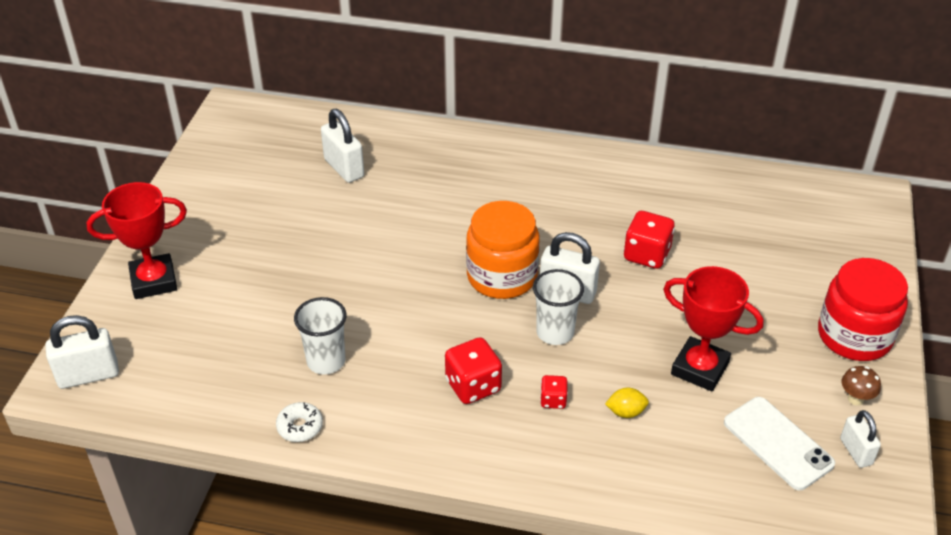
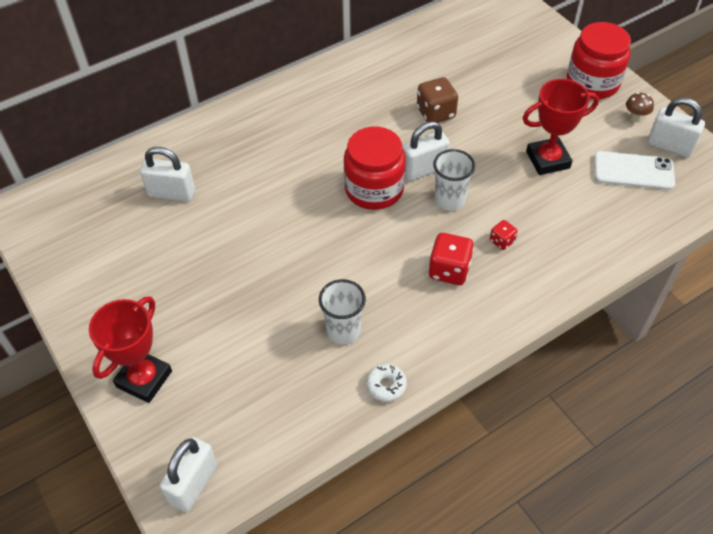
camera: 45 degrees left, 10 degrees up
(502, 276) = (374, 189): orange jar -> red jar
(626, 412) = (545, 216): yellow lemon -> none
(646, 255) = (436, 113): red dice -> brown dice
(856, 451) = (669, 146): white padlock -> white padlock, size x1.56

